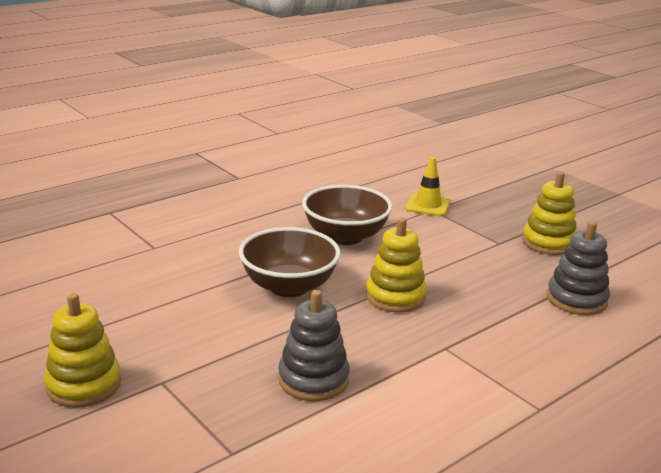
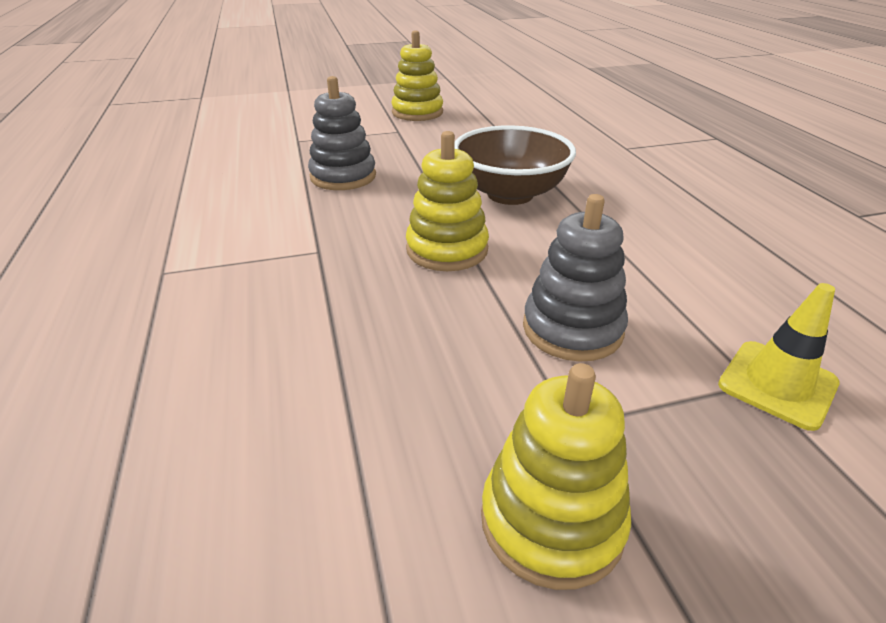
camera: 115 degrees right, 10 degrees up
(345, 236) = (635, 255): brown bowl -> none
(576, 299) = (309, 429): grey stacking toy -> grey stacking toy (572, 329)

